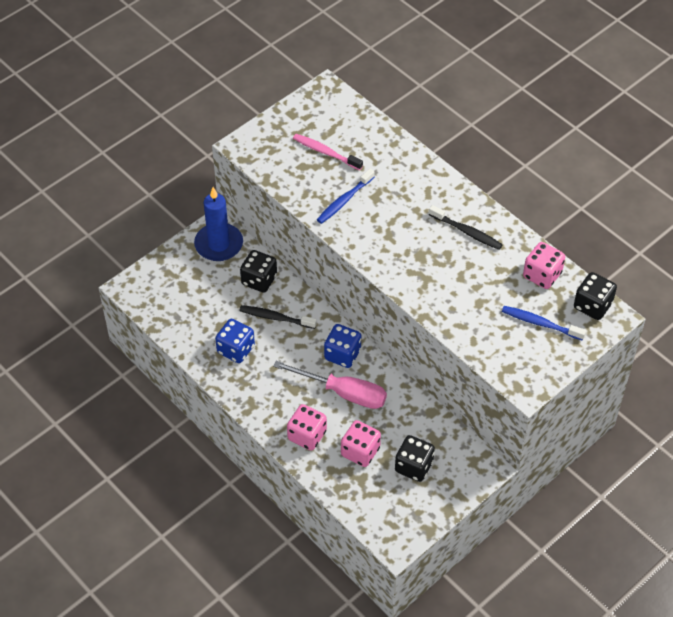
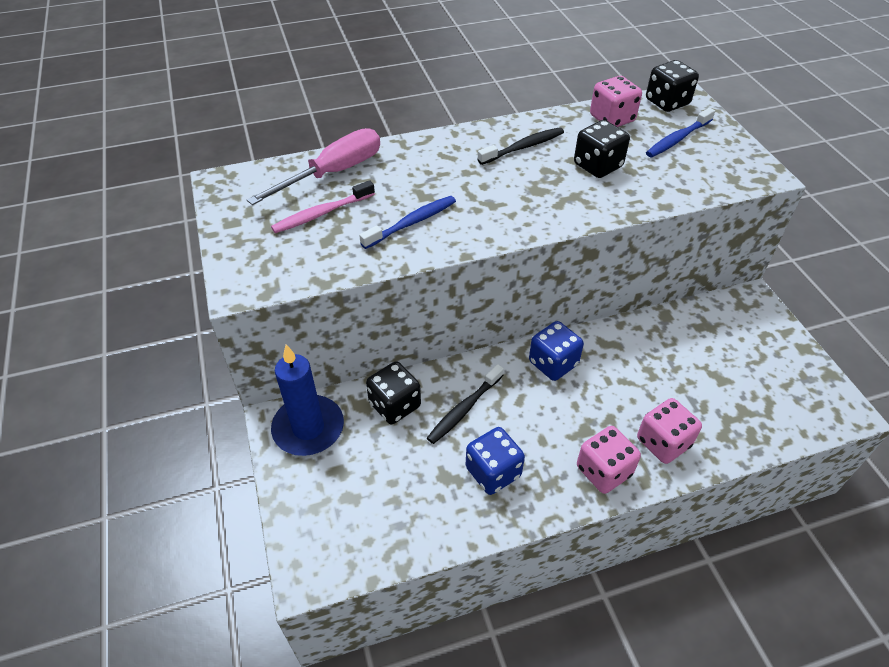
camera: 65 degrees left, 5 degrees down
(343, 393) = (610, 382): pink screwdriver -> pink screwdriver (333, 173)
(344, 201) = (412, 223): blue toothbrush -> blue toothbrush turned 105 degrees counterclockwise
(360, 451) = (703, 397): pink dice -> pink dice (603, 471)
(413, 466) = (737, 356): black dice -> black dice (597, 166)

